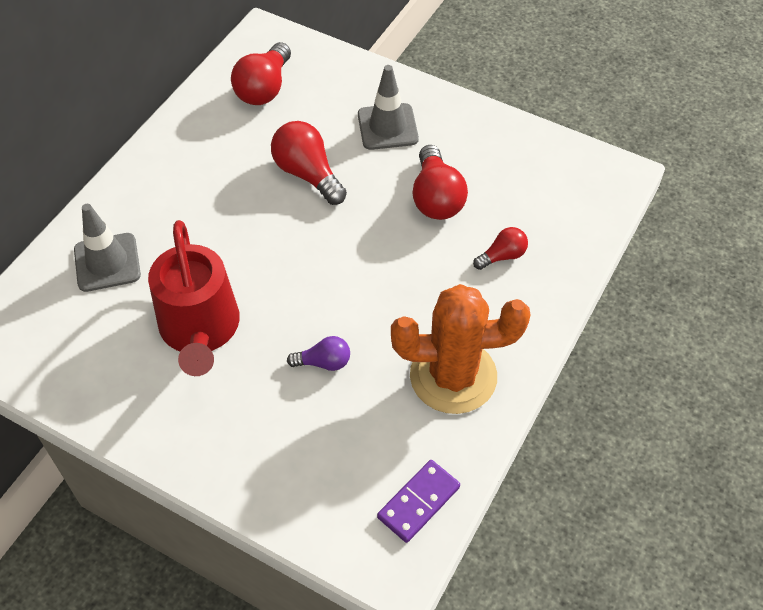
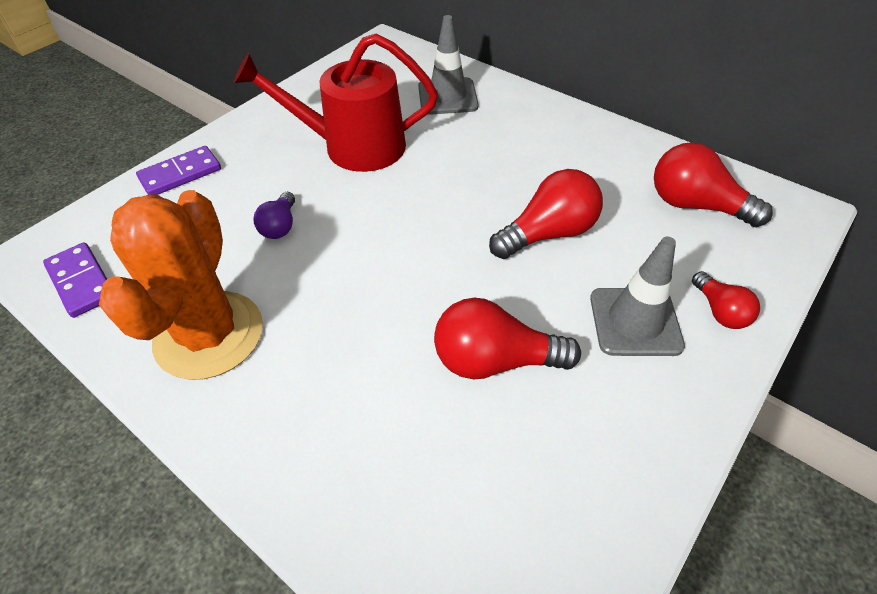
camera: 100 degrees right, 5 degrees down
(257, 479) = (180, 174): none -> purple domino
(502, 256) = (372, 426): red light bulb -> red light bulb (720, 311)

